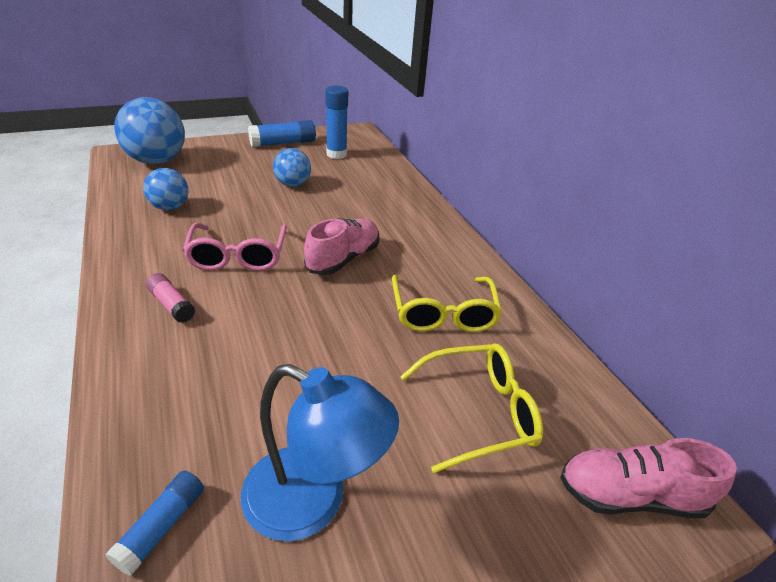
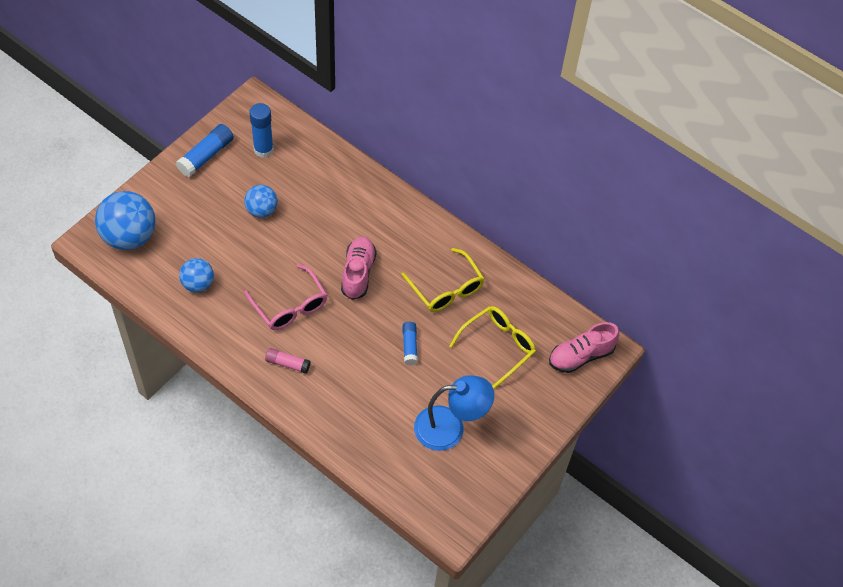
camera: 30 degrees left, 20 degrees up
(162, 526) = (397, 468): blue glue stick -> blue glue stick (409, 346)

